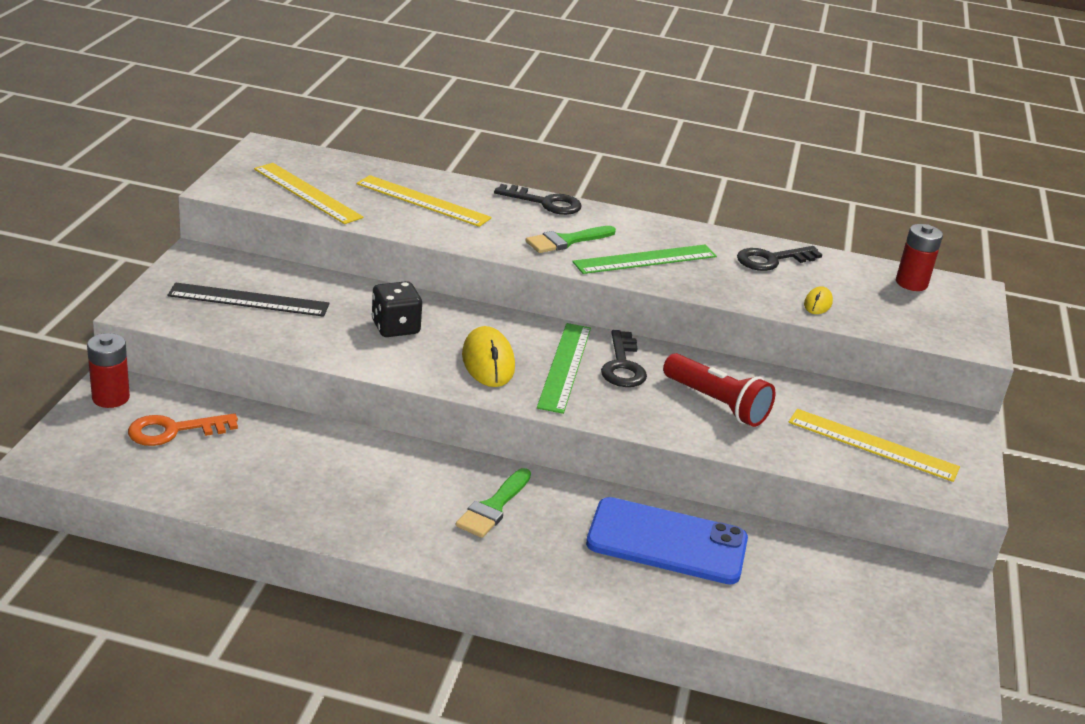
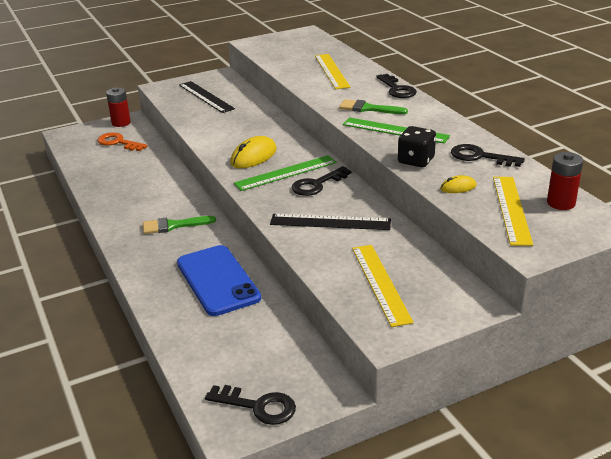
camera: 55 degrees right, 0 degrees up
(307, 193) = (283, 54): yellow ruler -> yellow ruler (511, 209)
(395, 327) = (243, 128): black dice -> black dice (416, 160)
(717, 404) = (330, 222): red flashlight -> black ruler
(933, 639) = (258, 406): none -> black key

